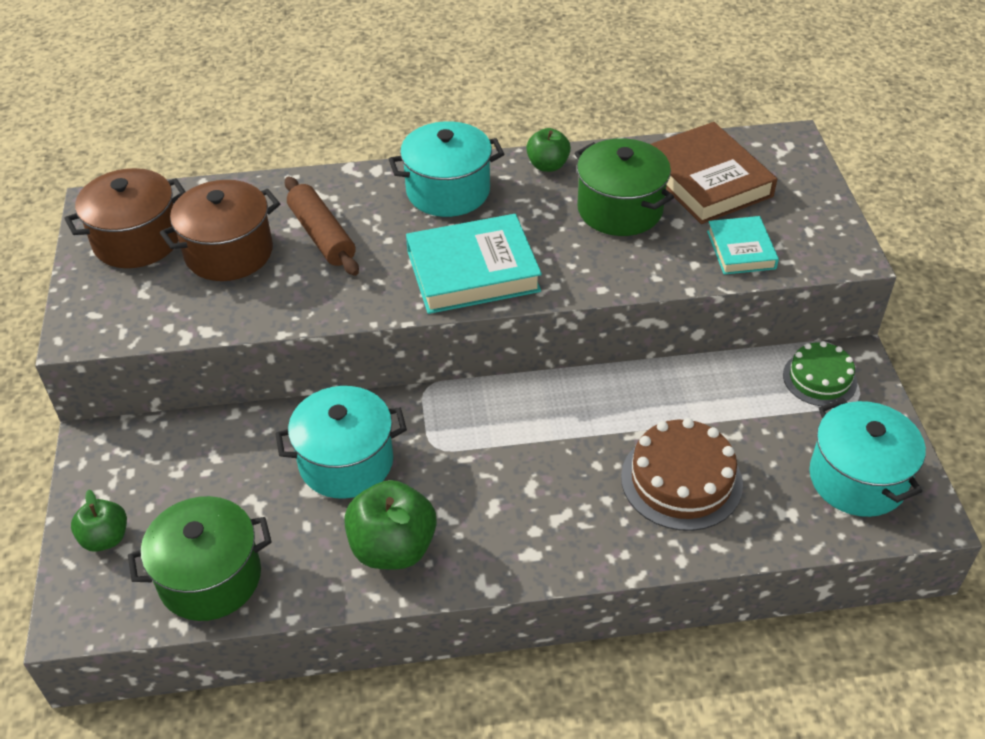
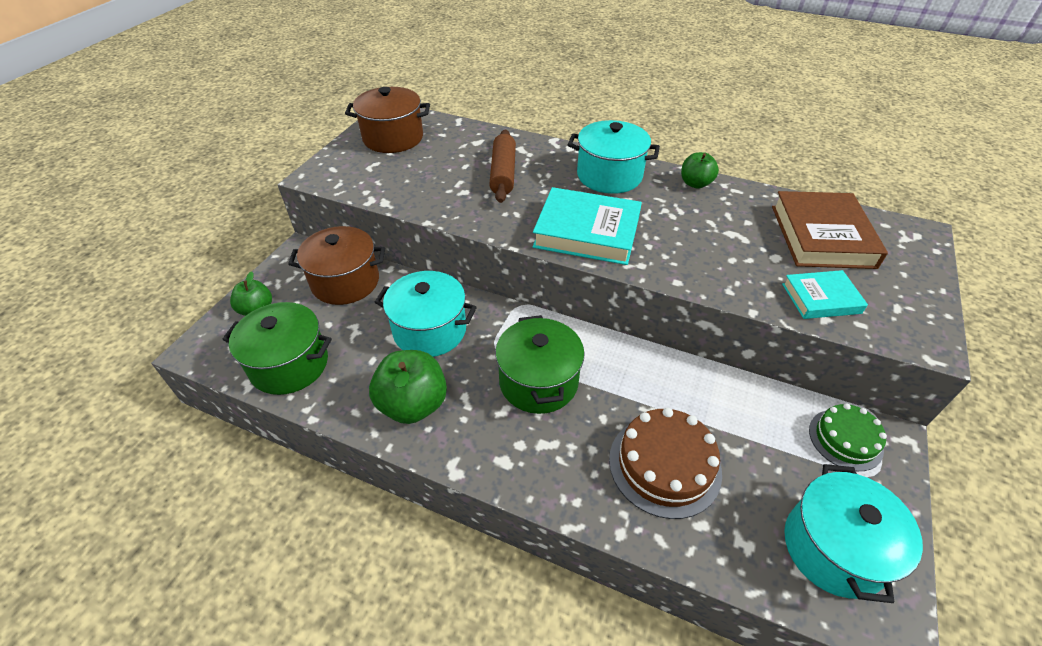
camera: 30 degrees right, 0 degrees up
(229, 252) = (438, 163): brown pot -> brown pot (345, 282)
(620, 209) = (732, 231): green pot -> green pot (538, 382)
(741, 250) = (821, 298): turquoise book -> turquoise book turned 60 degrees clockwise

